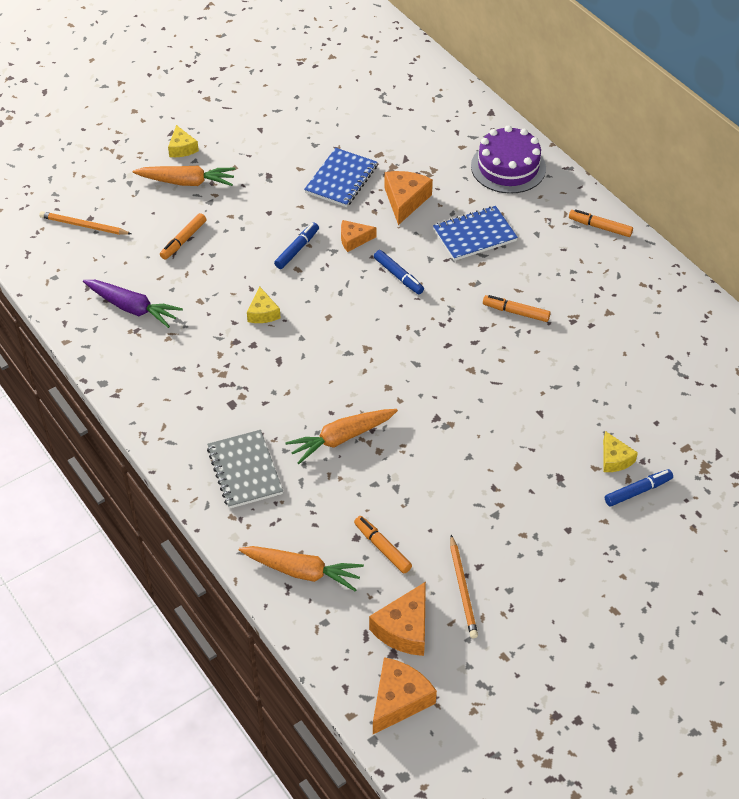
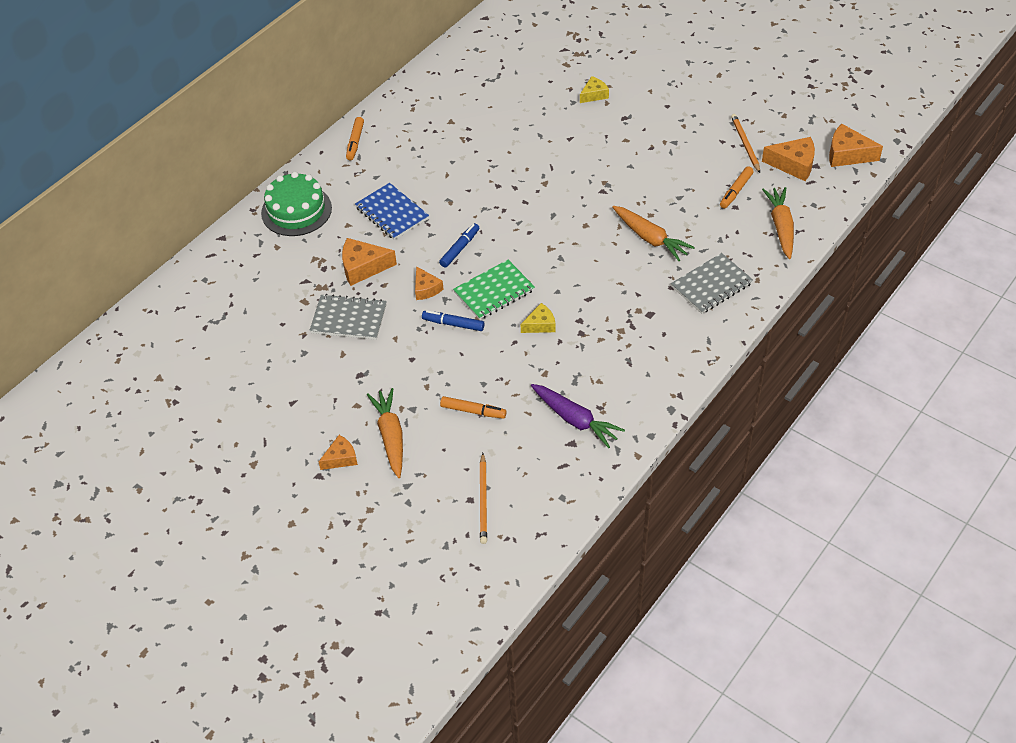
camera: 105 degrees left, 0 degrees up
(132, 308) = (575, 420): purple carrot -> purple carrot turned 120 degrees clockwise
(182, 148) = (341, 458): yellow cheese -> orange cheese
(325, 288) = (494, 291): none -> green notebook
(341, 179) = (349, 319): blue notebook -> grey notebook
(463, 589) = (745, 144): orange pencil -> orange pencil turned 75 degrees counterclockwise
(508, 167) = (296, 210): purple cake -> green cake
(516, 312) = (472, 171): orange marker -> none
(638, 491) = (616, 80): blue marker -> none

